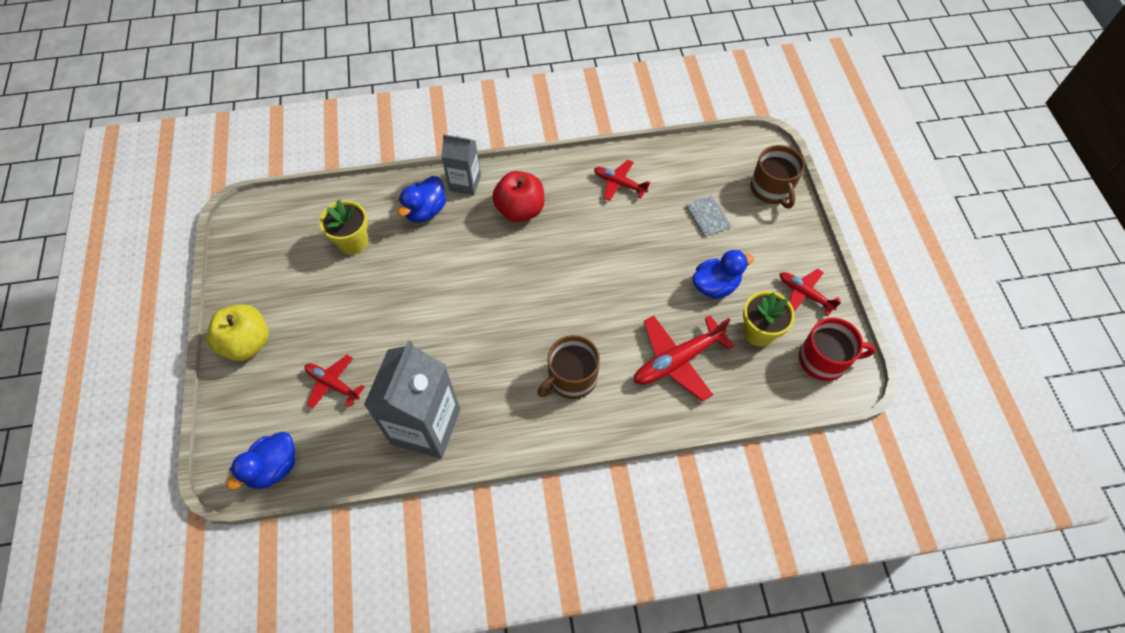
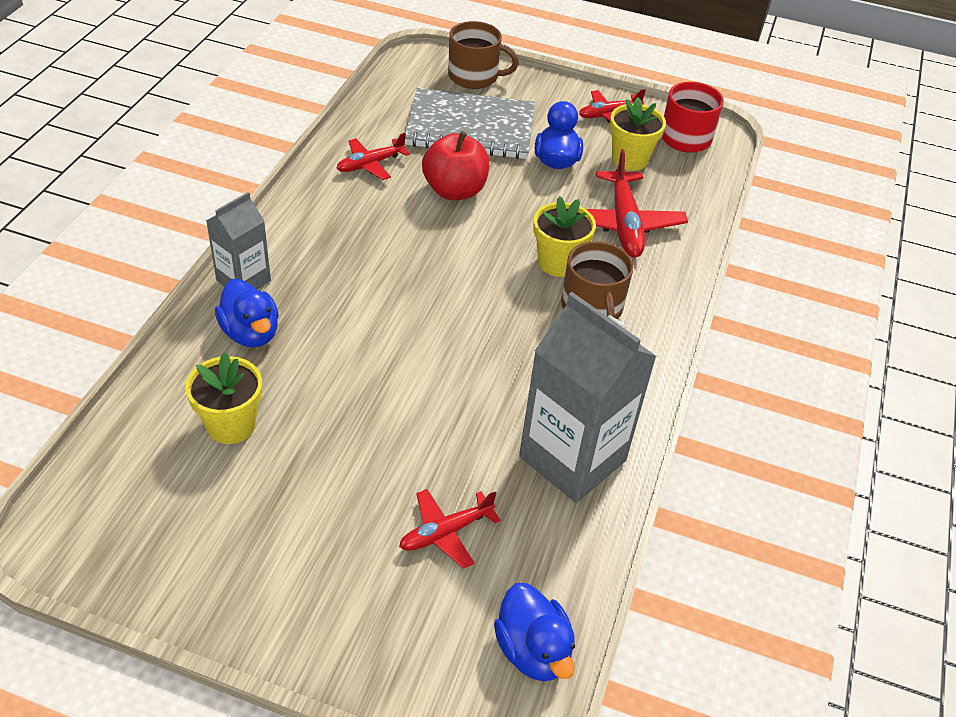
camera: 65 degrees left, 15 degrees down
(247, 343) = (300, 614): yellow apple -> none
(520, 210) = (331, 252): red apple -> red apple (454, 190)
(602, 337) = (558, 263): none -> yellow flower pot
(708, 217) = (470, 128): grey notebook -> grey notebook, size x2.42

